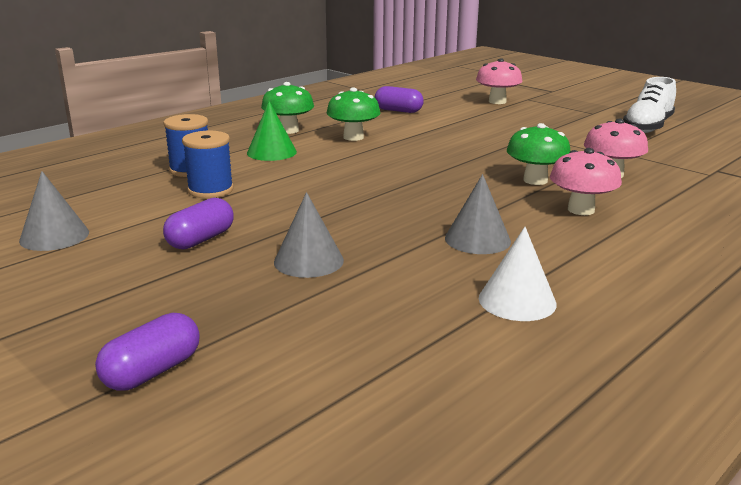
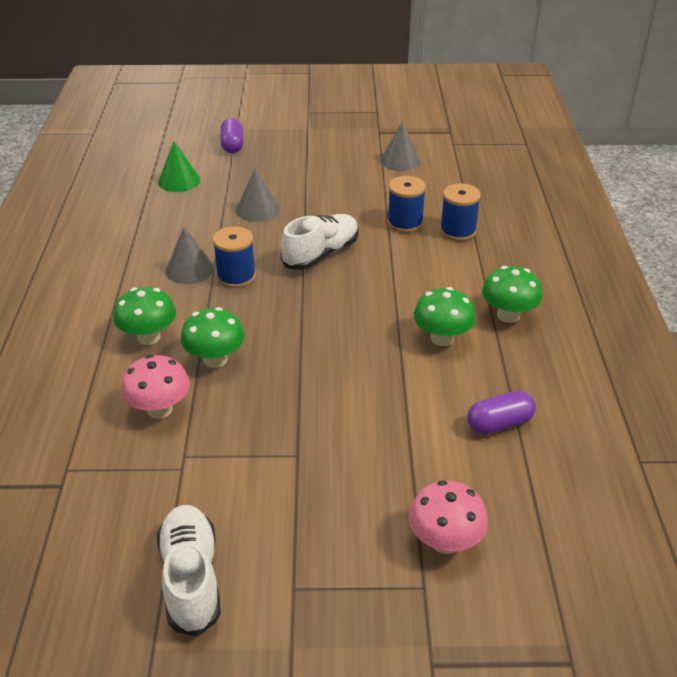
camera: 135 degrees right, 15 degrees up
(201, 240) = (332, 193): purple capsule -> none
(271, 152) = (454, 278): green cone -> green cone (179, 181)
(331, 200) = (321, 254): none -> white shoe
(438, 216) = (236, 276): none -> blue spool
(517, 301) = (126, 239): white cone -> none
(581, 210) = (149, 337): pink mushroom -> green mushroom

